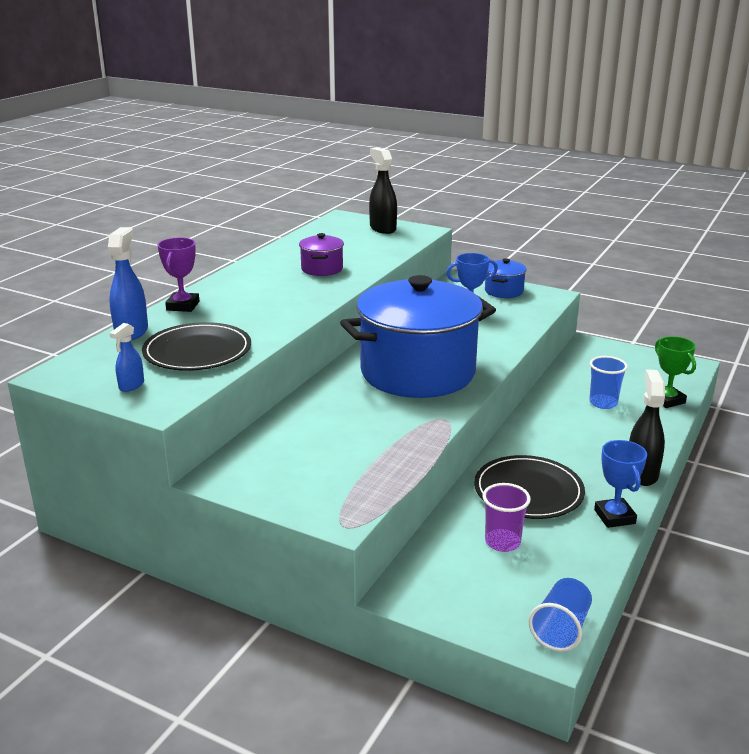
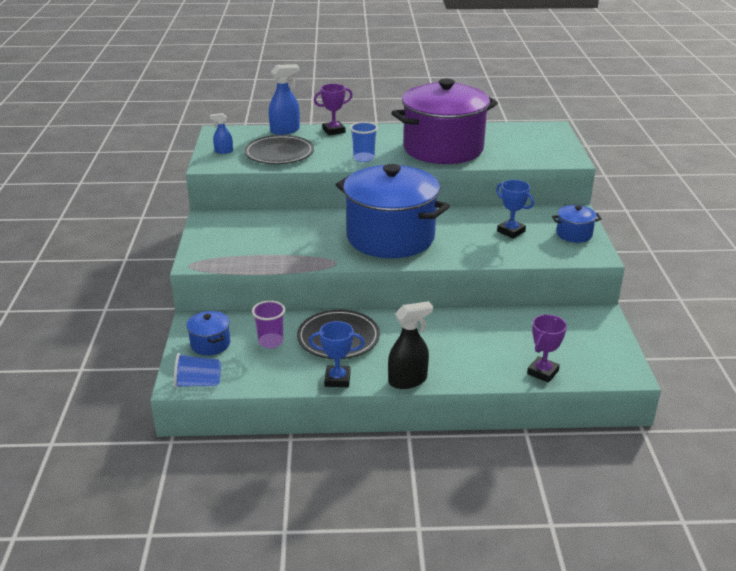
camera: 60 degrees right, 5 degrees up
(322, 269) = (443, 149): purple pot -> purple pot, size x2.45
(382, 228) = (551, 146): black spray bottle -> none
(471, 594) = (210, 344): none -> blue pot
(603, 403) = (500, 342): blue cup -> blue cup (364, 158)
(614, 517) = (337, 379): blue trophy -> blue trophy turned 45 degrees clockwise
(667, 400) = (542, 372): green trophy -> purple trophy

